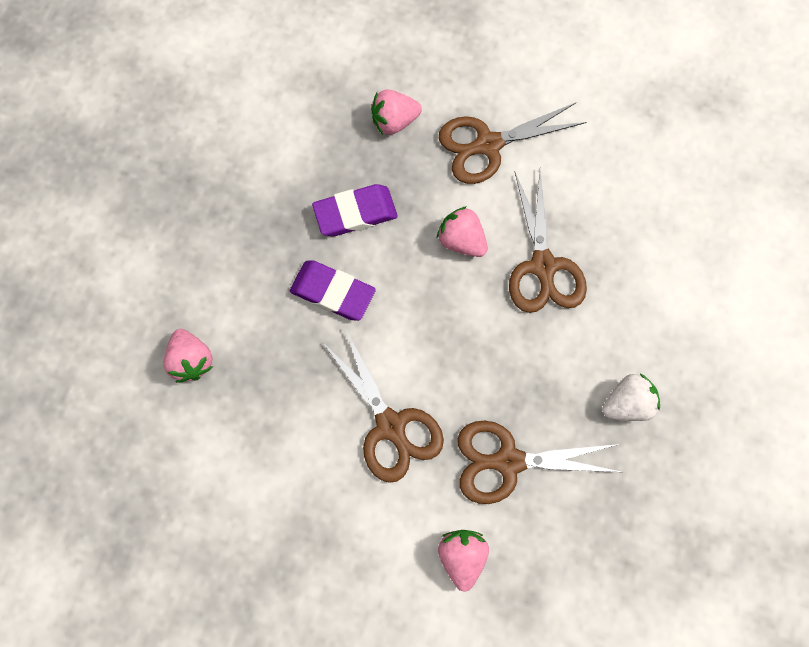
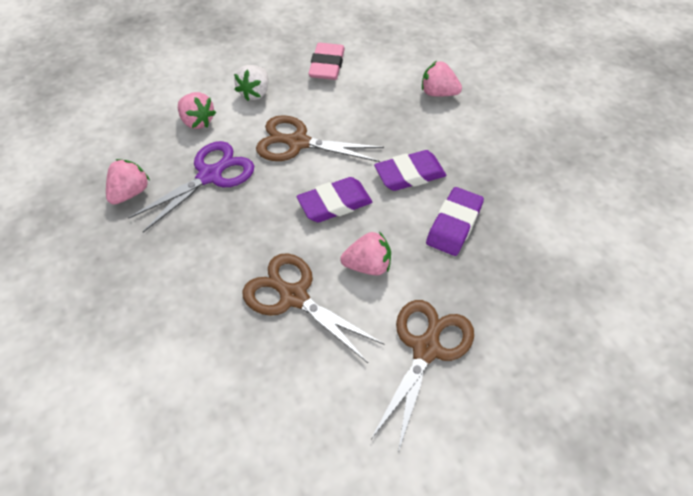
camera: 135 degrees right, 20 degrees down
(251, 514) = (327, 65): none -> pink eraser
(394, 121) = (509, 304): pink strawberry -> pink strawberry (130, 193)
(428, 322) = (334, 203): none -> purple eraser
(507, 461) = (210, 175): brown scissors -> purple scissors
(627, 403) = (155, 260): white strawberry -> white strawberry (255, 93)

